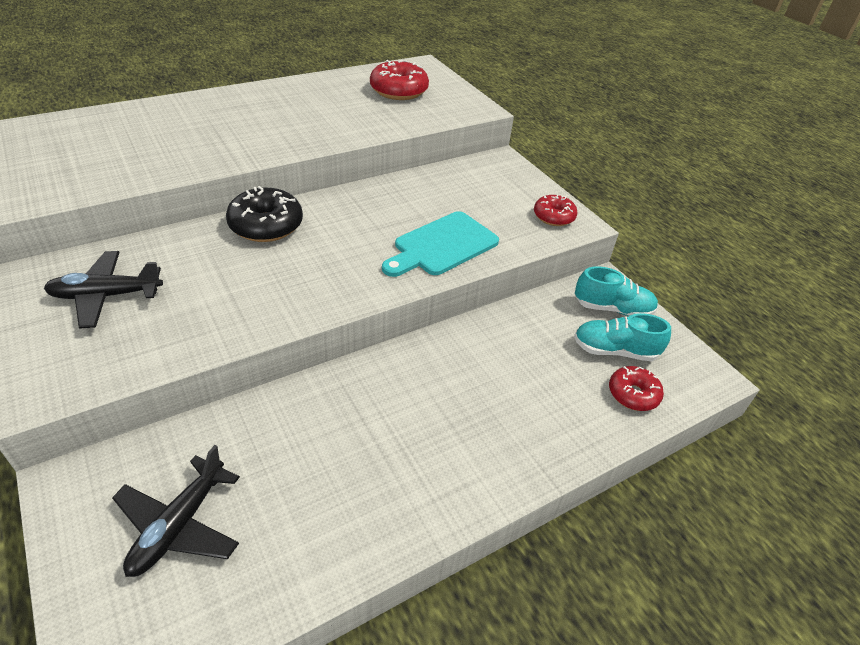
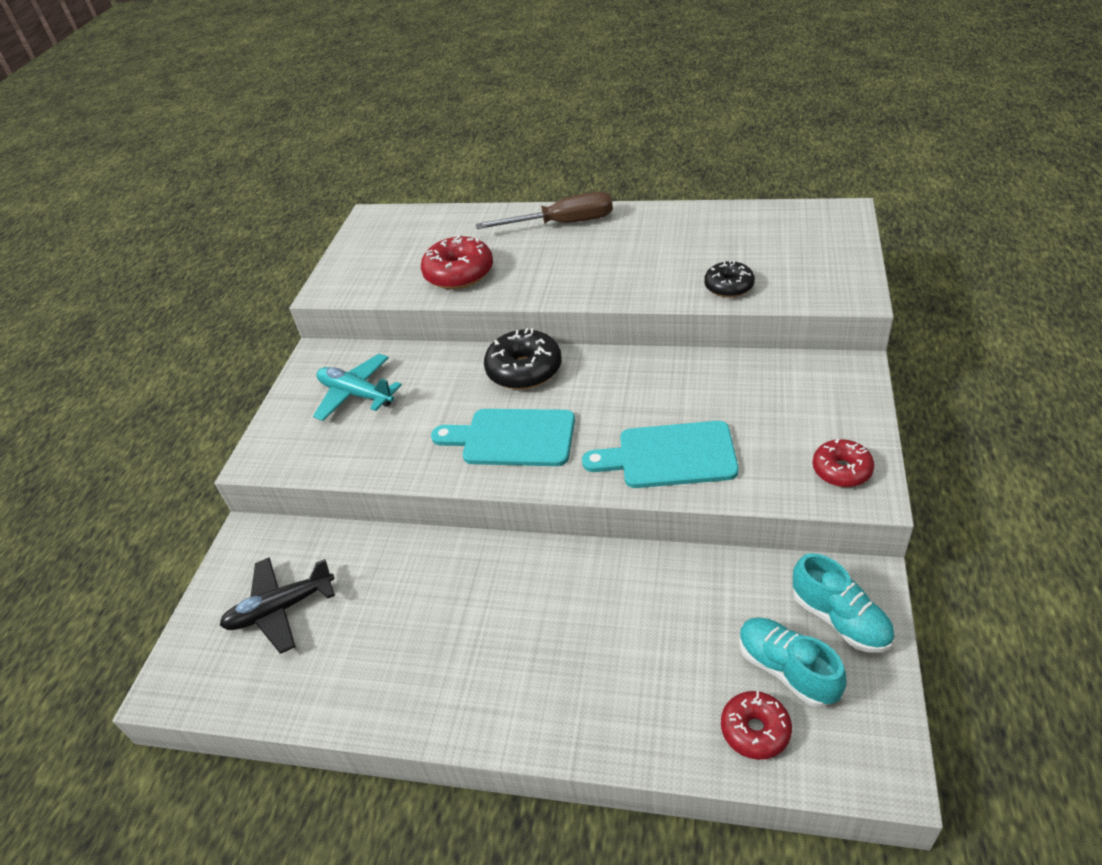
camera: 50 degrees right, 0 degrees up
(106, 296) = (356, 394): black plane -> turquoise plane
(212, 105) = (563, 224): none -> brown screwdriver
(307, 276) = (512, 438): none -> turquoise cutting board
(394, 121) = (729, 287): none -> black donut
(399, 91) = (774, 246): red donut -> red donut (459, 274)

